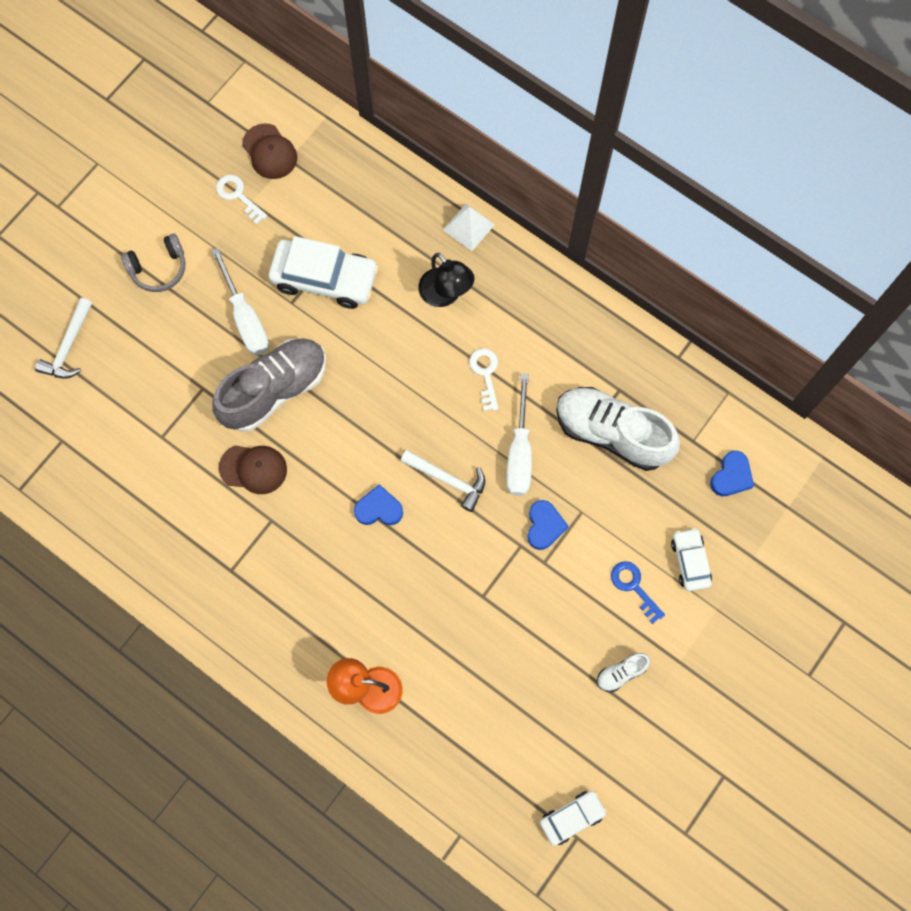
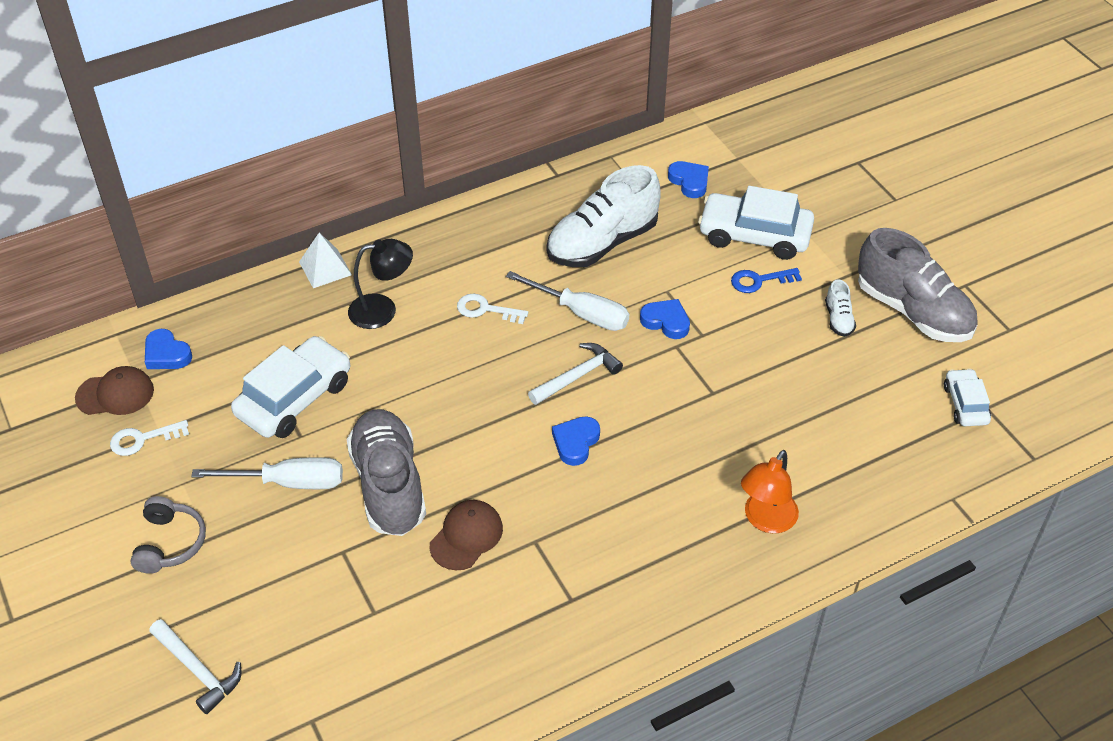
camera: 65 degrees left, 25 degrees down
(323, 163) = (166, 354): none -> blue heart
(664, 737) = (913, 311): none -> grey shoe
(690, 561) = (754, 235): white car -> white car, size x1.81

